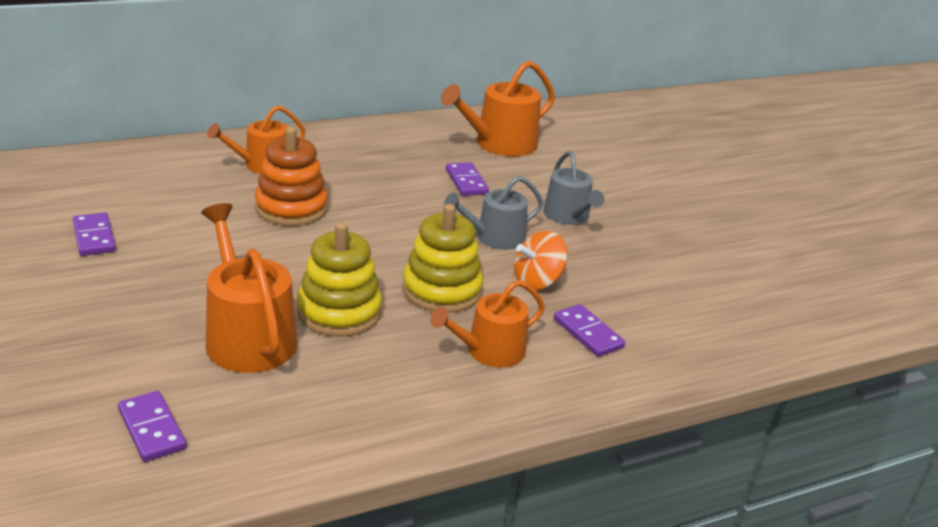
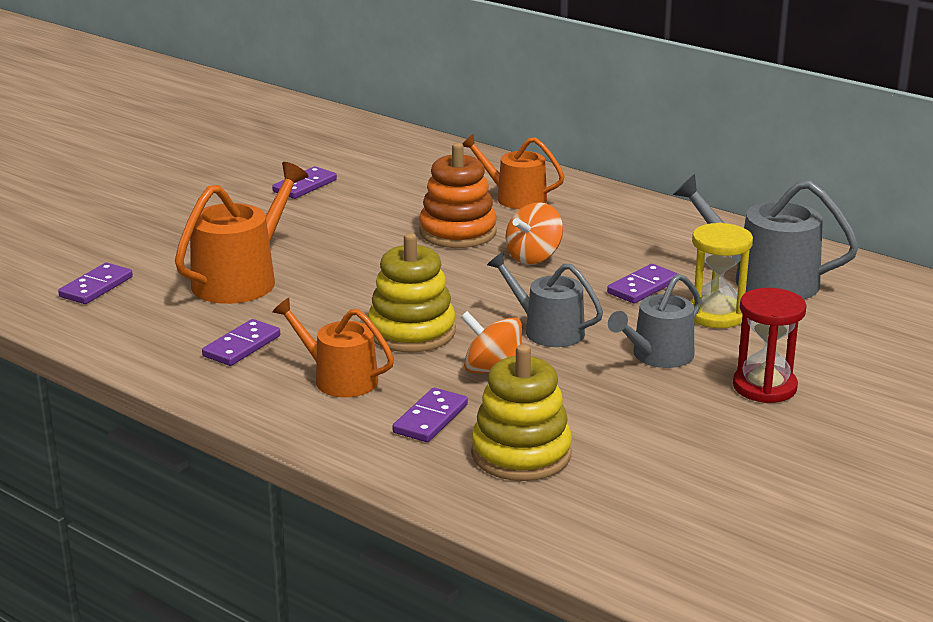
camera: 65 degrees right, 5 degrees down
(339, 312) = (318, 301): yellow stacking toy -> yellow stacking toy (521, 454)
(373, 198) = (533, 257): none -> orange spinning top
(382, 380) = (241, 346): none -> purple domino
(499, 144) = (765, 280): orange watering can -> grey watering can
(531, 176) = (716, 315): none -> yellow hourglass
(637, 202) = (764, 387): none -> red hourglass

